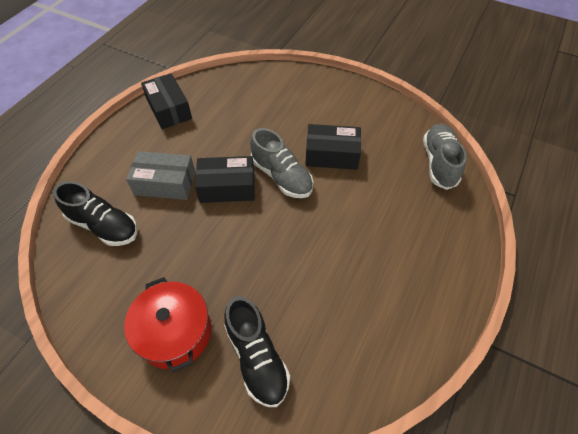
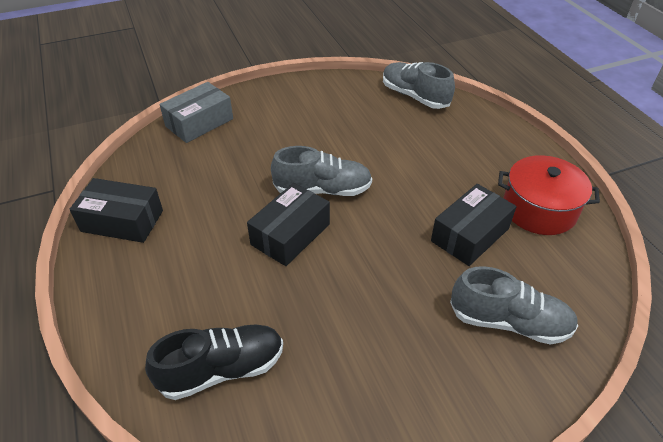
camera: 50 degrees left, 10 degrees down
(165, 183) = (226, 280): grey box -> grey box (199, 122)
(175, 332) = (429, 374): red pot -> red pot (539, 209)
(257, 357) = (509, 322): black shoe -> grey shoe
(332, 155) = (336, 145): black box -> black box (470, 235)

